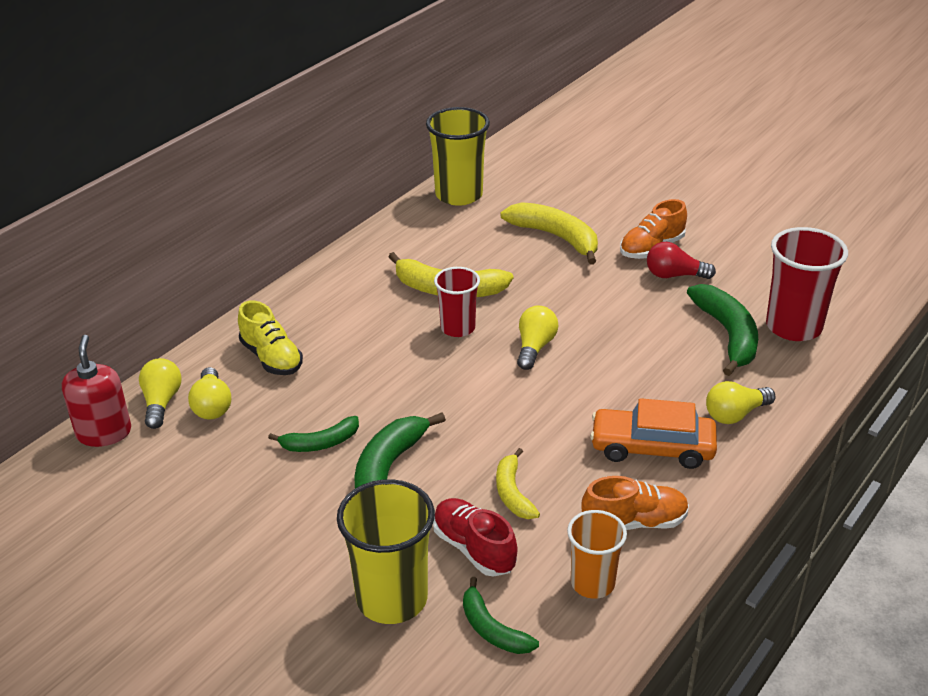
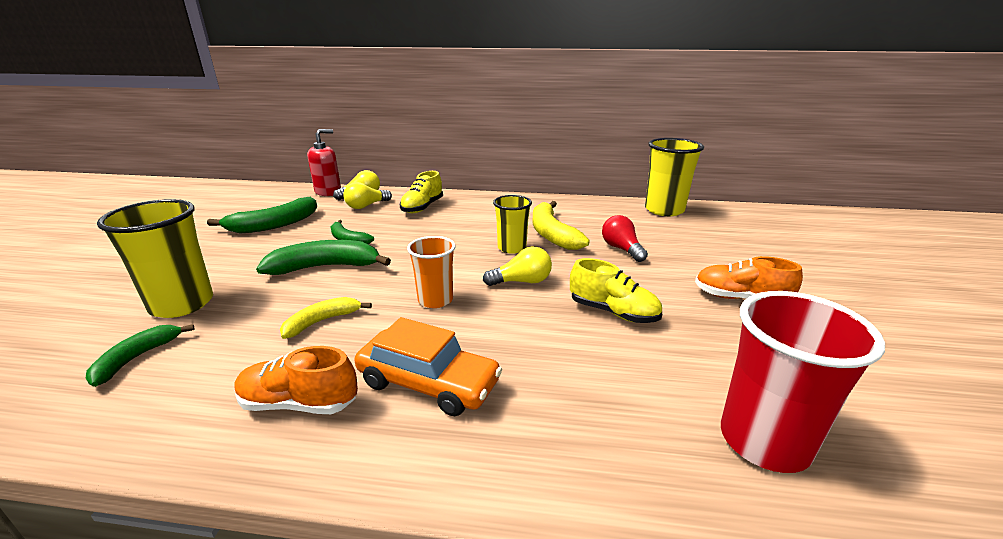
camera: 60 degrees right, 10 degrees down
(458, 328) = (512, 248): red cup -> yellow cup
(474, 548) = (244, 322): red shoe -> none
(556, 237) = (677, 253): yellow banana -> none
(592, 583) = (198, 400): orange cup -> orange cup (435, 300)
(624, 319) = (613, 312): none -> yellow shoe
(634, 522) = (299, 403): orange shoe -> orange shoe turned 135 degrees clockwise
(652, 447) = (428, 383): orange car -> orange car turned 135 degrees clockwise
(674, 275) = (720, 322): red light bulb -> red light bulb (622, 249)
(728, 335) = (672, 386): green banana -> green banana (274, 225)
(735, 414) = (533, 433): yellow light bulb -> none

